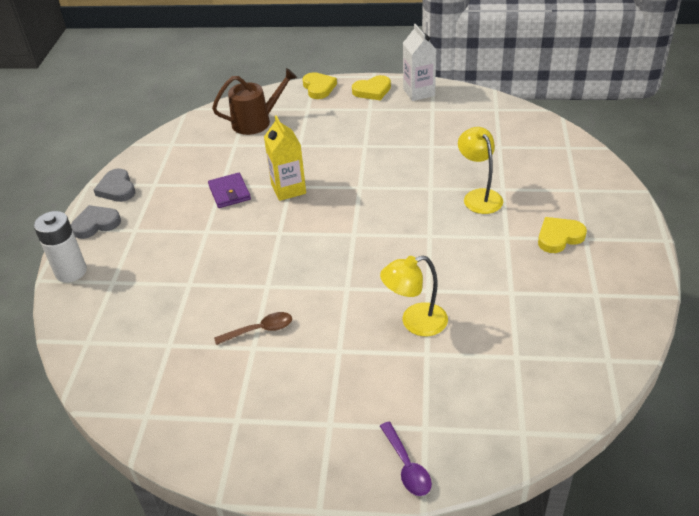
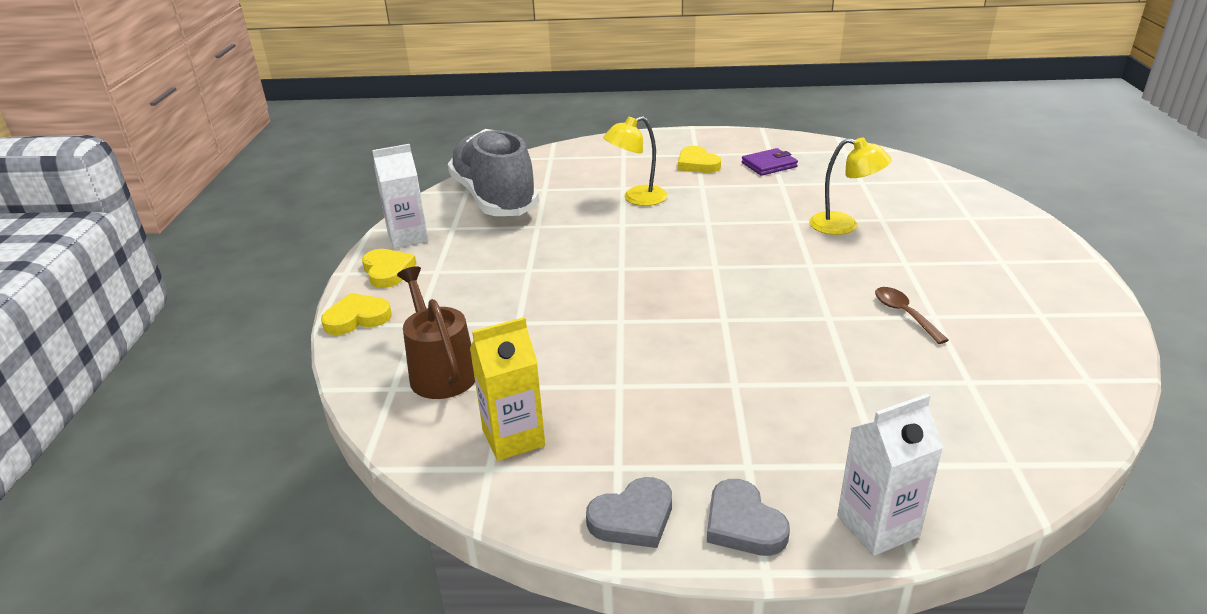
camera: 95 degrees left, 10 degrees down
(71, 271) = (877, 526): white battery -> white carton
(229, 193) = (638, 374): purple wallet -> purple wallet (769, 165)
(288, 189) = (628, 321): yellow carton -> yellow carton (513, 438)
(407, 466) = (1016, 223): purple spoon -> none
(415, 322) = (843, 225): yellow lamp -> yellow lamp turned 45 degrees counterclockwise
(481, 123) = (494, 198): none -> grey shoe

